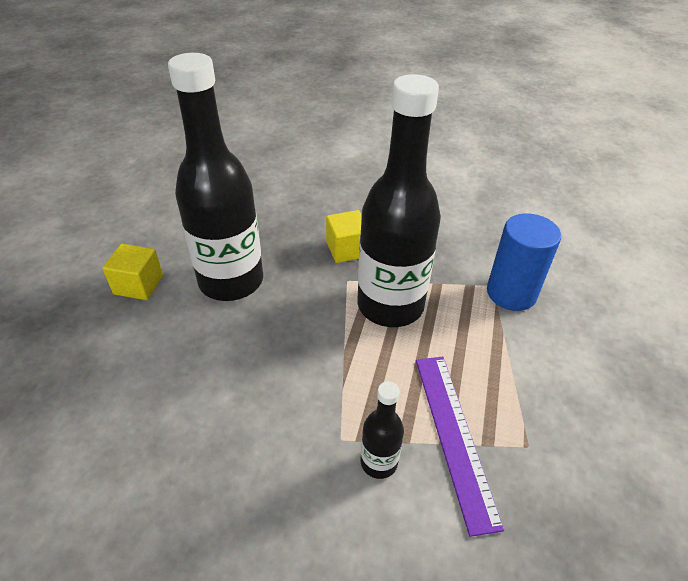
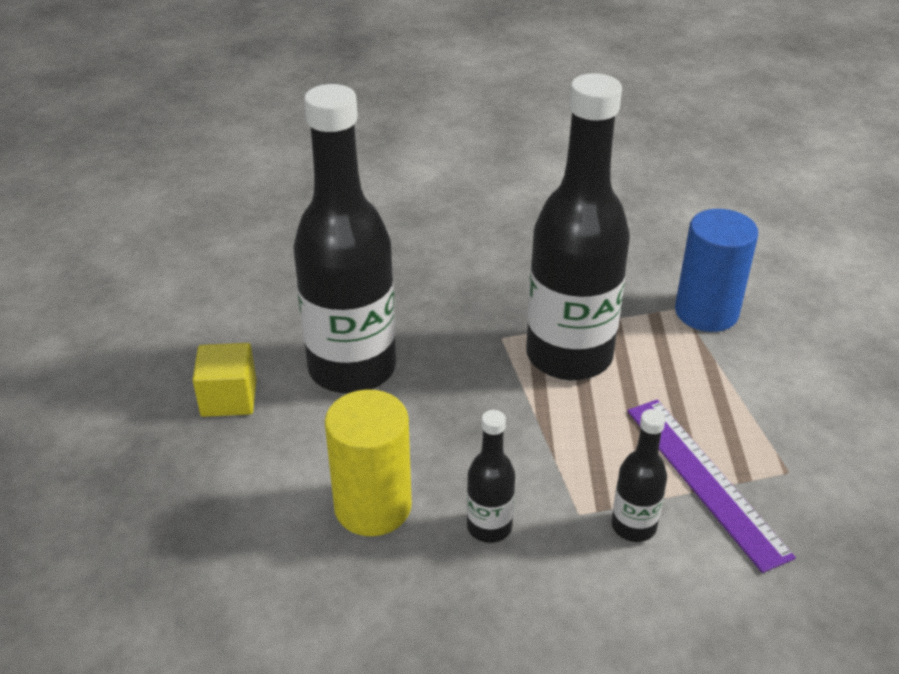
camera: 15 degrees left, 5 degrees down
(191, 393) = (373, 507): none -> yellow cylinder
(266, 432) = (489, 527): none -> black bottle
(347, 249) = (483, 300): yellow cube -> none

